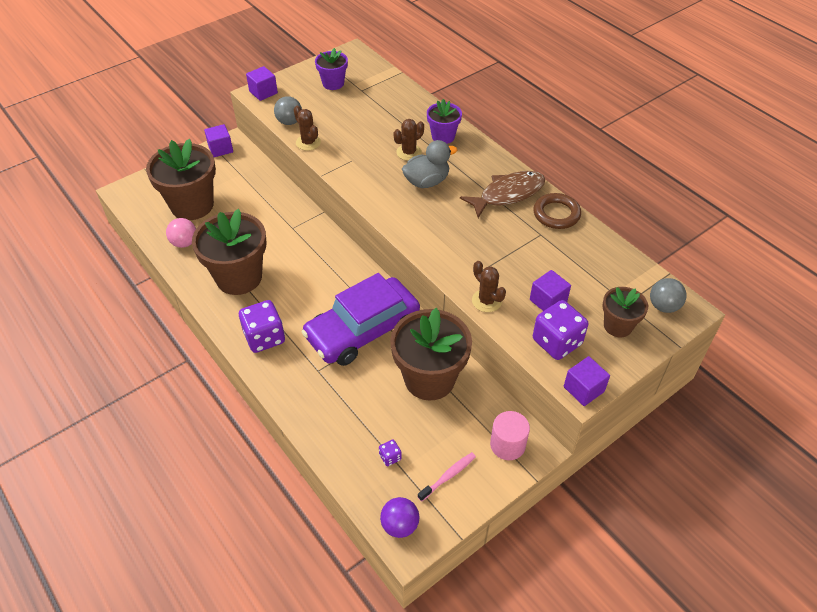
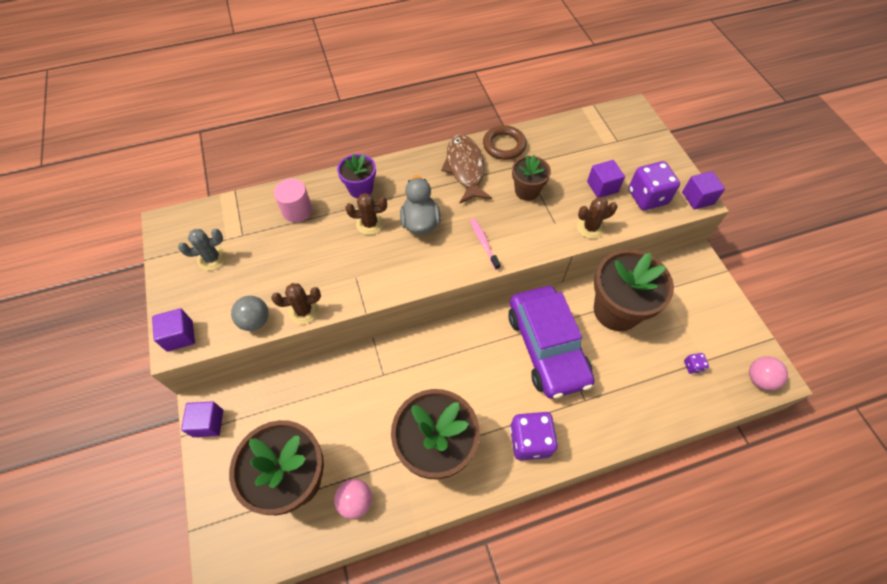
camera: 70 degrees left, 10 degrees up
(333, 83) = (212, 258): purple flower pot -> grey cactus
(400, 525) = (759, 379): purple ball -> pink ball
(409, 152) = (370, 224): brown cactus -> brown cactus turned 75 degrees counterclockwise
(448, 476) = (717, 328): pink toothbrush -> pink toothbrush (483, 243)
(507, 445) = (693, 277): pink cylinder -> pink cylinder (297, 210)
(618, 326) = (639, 154): brown flower pot -> brown flower pot (527, 191)
(663, 306) = (626, 121): grey ball -> none

